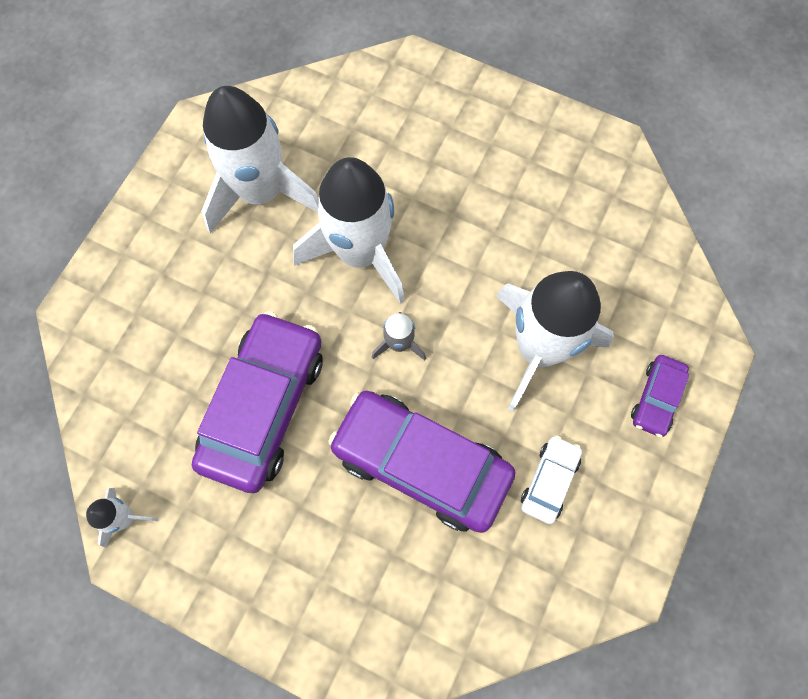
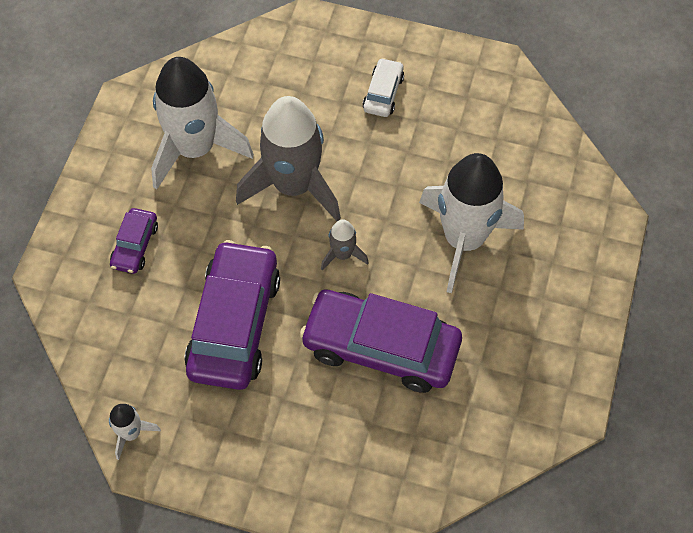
camera: 10 degrees left, 10 degrees down
(360, 253) = (293, 185): white rocket -> grey rocket
(549, 481) = (493, 343): white car -> white car (383, 93)
(656, 398) = (571, 263): purple car -> purple car (135, 245)

